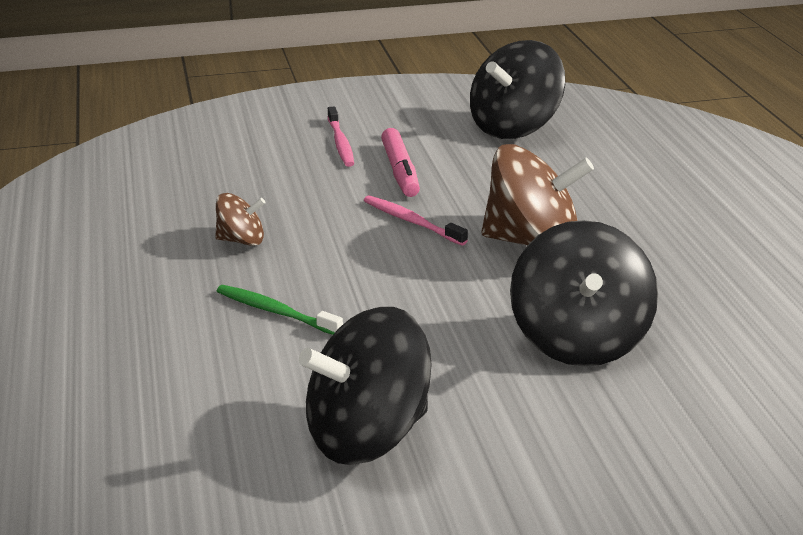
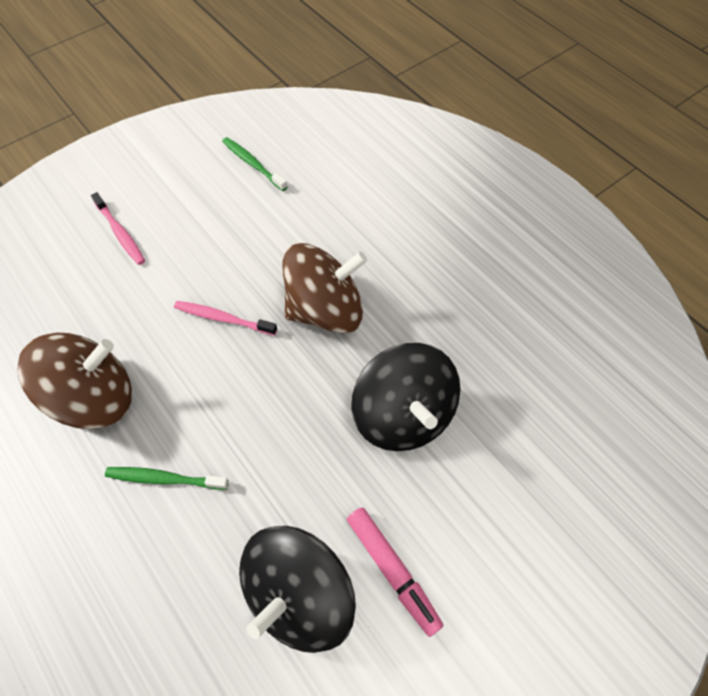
camera: 25 degrees left, 30 degrees up
(241, 240) = (94, 397): brown spinning top -> brown spinning top, size x2.00
(400, 171) = (186, 255): pink marker -> pink marker (392, 571)
(514, 127) = (253, 164): black spinning top -> green toothbrush

